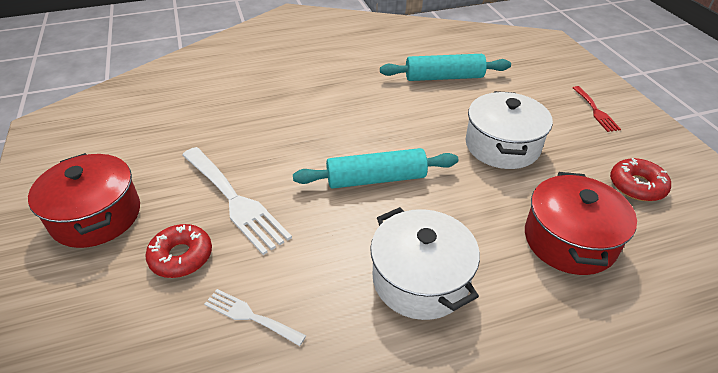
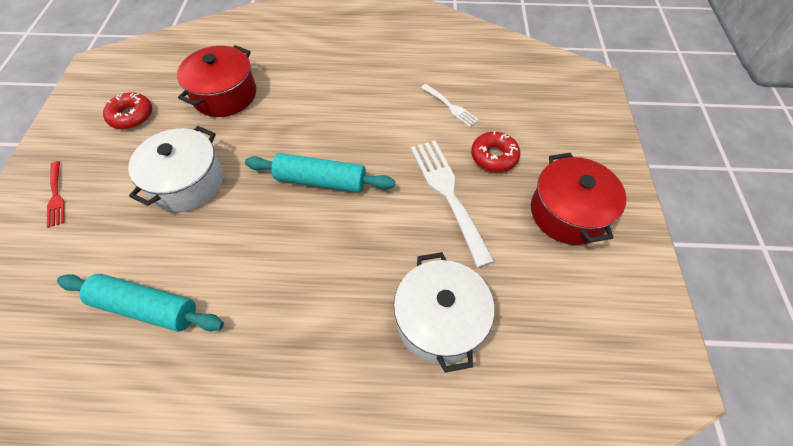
camera: 160 degrees left, 15 degrees up
(420, 279) = (338, 99): white pot -> white pot (440, 321)
(595, 111) = (56, 196): red fork -> red fork turned 150 degrees clockwise

